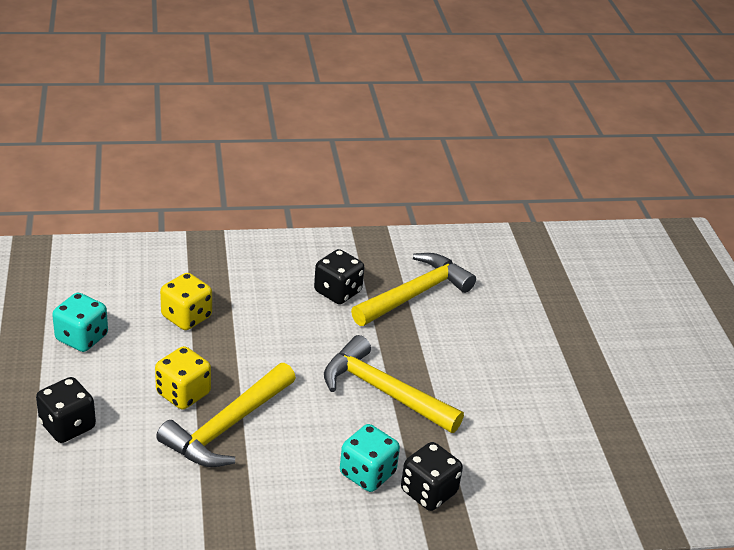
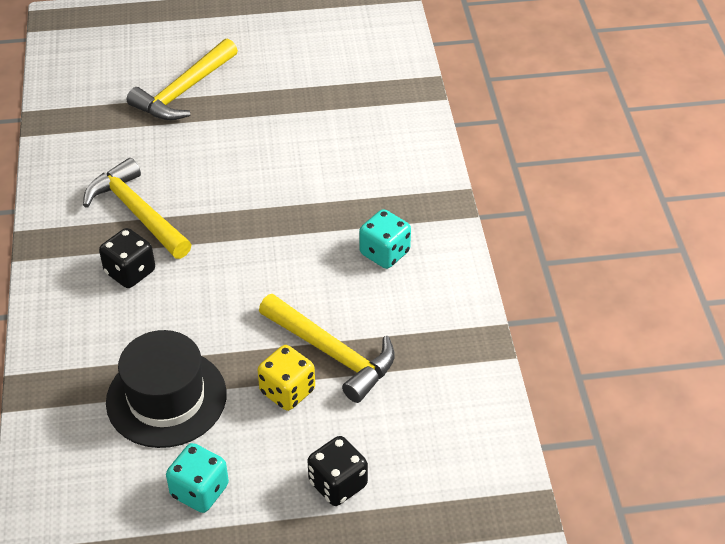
camera: 85 degrees left, 10 degrees up
(186, 317) = (166, 398): yellow dice -> black hat
(383, 391) = (280, 240): yellow hammer -> yellow hammer (184, 91)
(428, 492) = (402, 215): black dice -> none

